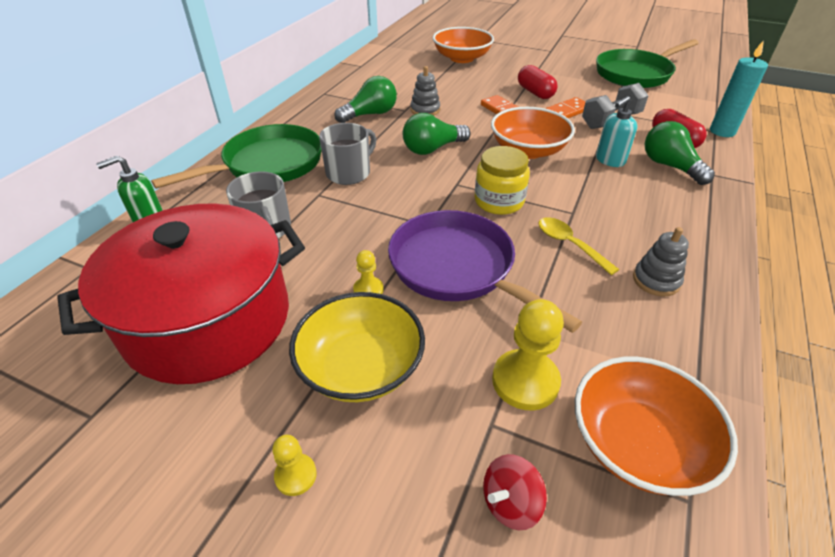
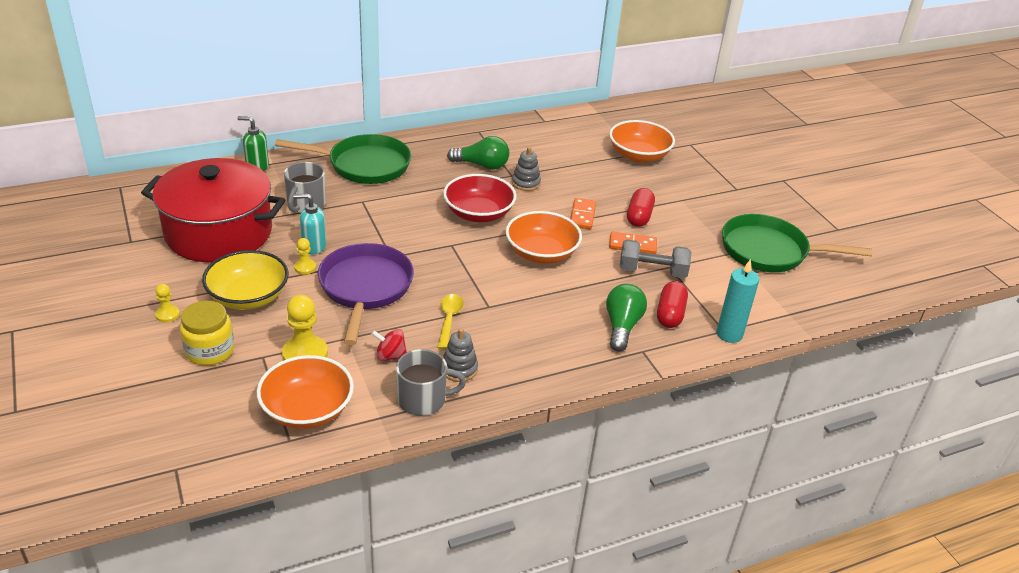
camera: 40 degrees right, 5 degrees down
(349, 173) = (400, 198): grey mug -> grey mug (423, 400)
(432, 149) = (478, 213): green light bulb -> red bowl
(499, 201) = (456, 271): yellow jar -> yellow jar (210, 351)
(510, 503) = (223, 383): red spinning top -> red spinning top (390, 356)
(609, 160) = (585, 295): turquoise soap dispenser -> turquoise soap dispenser (313, 246)

